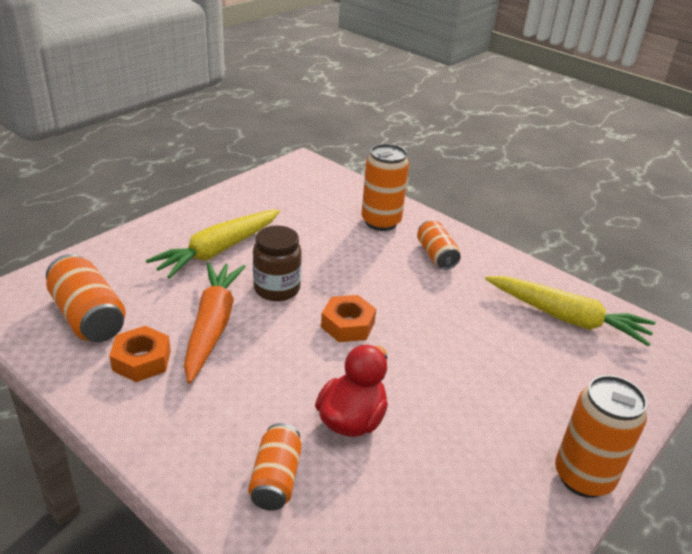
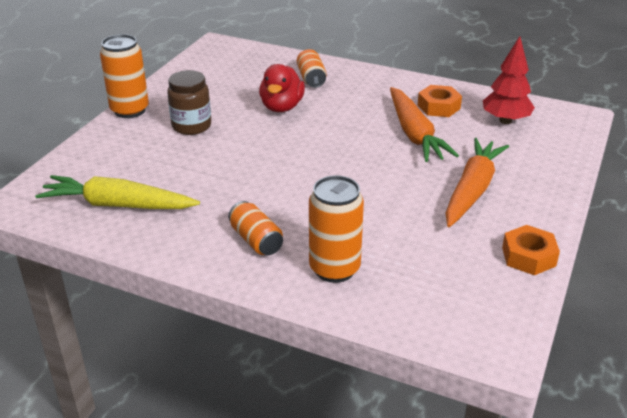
camera: 165 degrees right, 0 degrees up
(88, 317) = (505, 121): orange can -> red tree
(218, 251) = (472, 190): yellow carrot -> orange carrot
(277, 289) = (390, 170): brown jar -> brown jar (191, 126)
(348, 325) = (313, 157): orange nut -> orange nut (528, 256)

